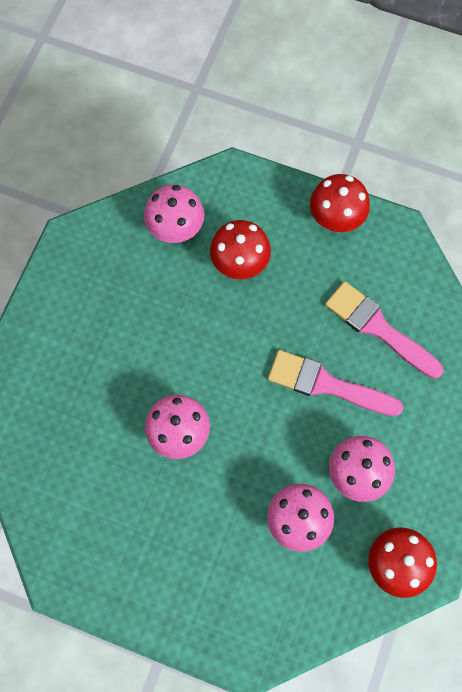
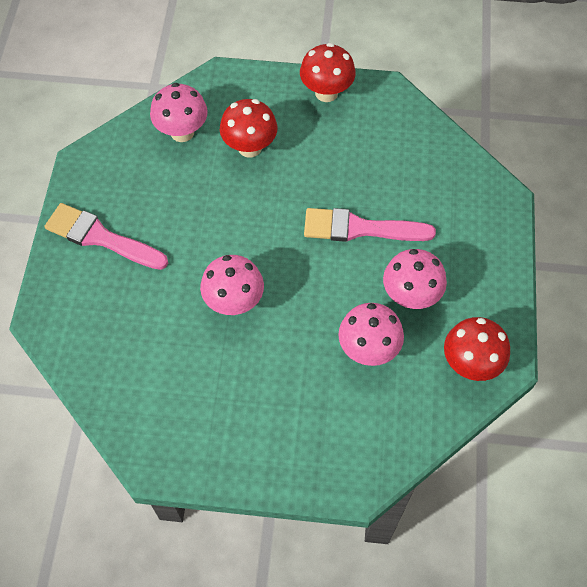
camera: 15 degrees left, 10 degrees down
(378, 328) = (392, 171): pink brush -> pink brush (101, 237)

